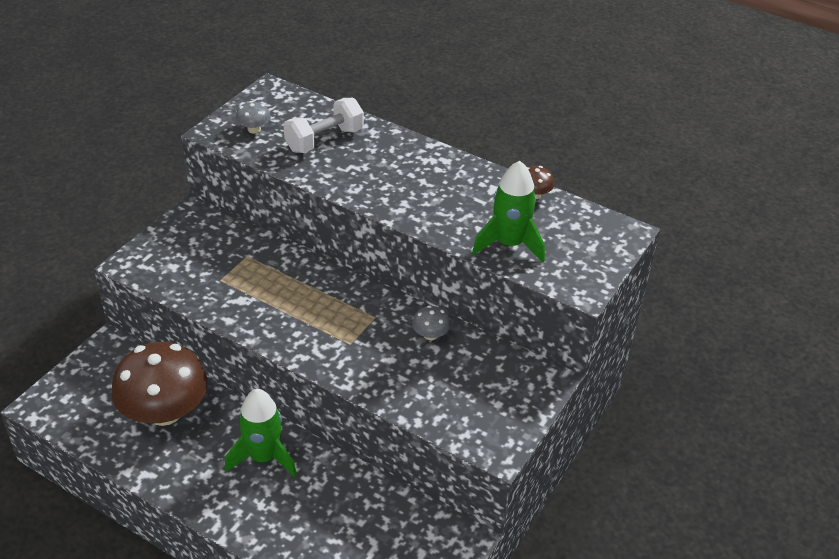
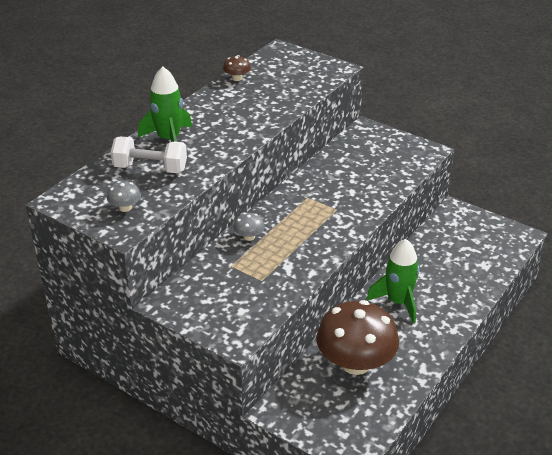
camera: 85 degrees left, 5 degrees down
(324, 140) = (150, 168): white dumbbell -> white dumbbell turned 45 degrees counterclockwise
(430, 335) = (326, 172): grey mushroom -> grey mushroom (249, 237)
(509, 244) = (292, 91): green rocket -> green rocket (169, 139)

